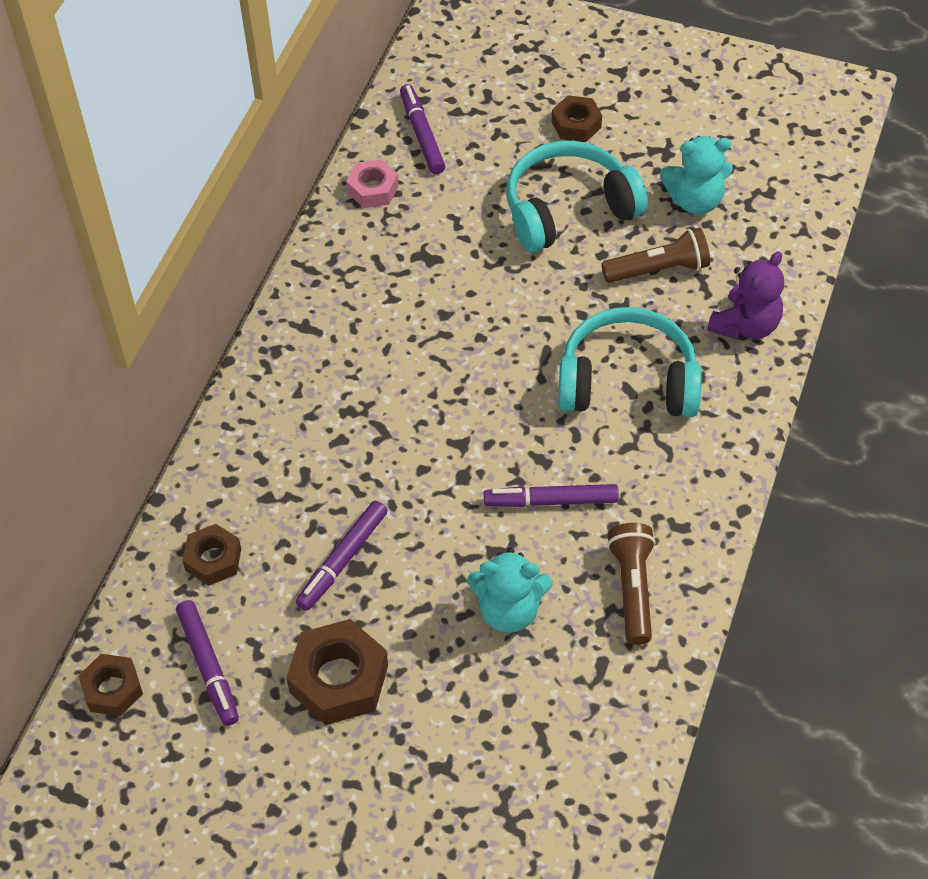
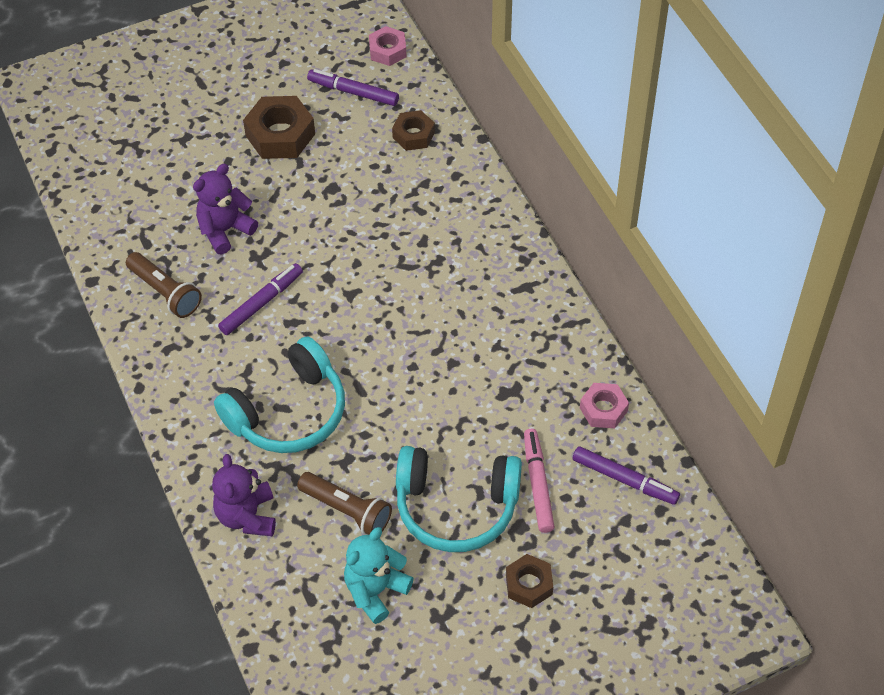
camera: 135 degrees right, 0 degrees up
(112, 689) = (387, 51): brown nut -> pink nut
(342, 560) = (345, 185): purple marker -> none
(489, 178) = (538, 484): none -> pink marker
(509, 610) = (225, 230): turquoise teddy bear -> purple teddy bear
(568, 210) = (456, 506): turquoise headphones -> turquoise headphones turned 75 degrees clockwise
(658, 269) = (347, 510): brown flashlight -> brown flashlight turned 90 degrees counterclockwise

